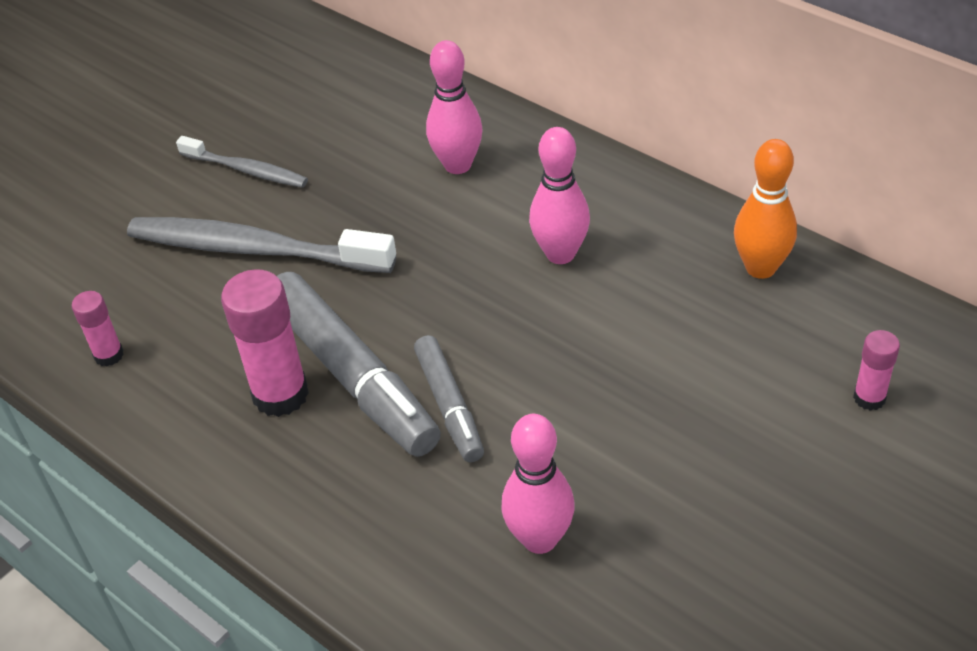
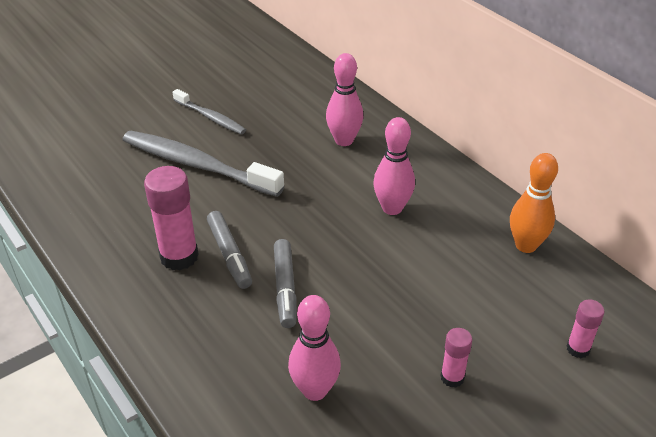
camera: 10 degrees right, 5 degrees down
(109, 355) = (83, 209): pink glue stick -> pink glue stick (452, 377)
(352, 375) = (229, 254): grey marker -> grey marker, size x0.58

